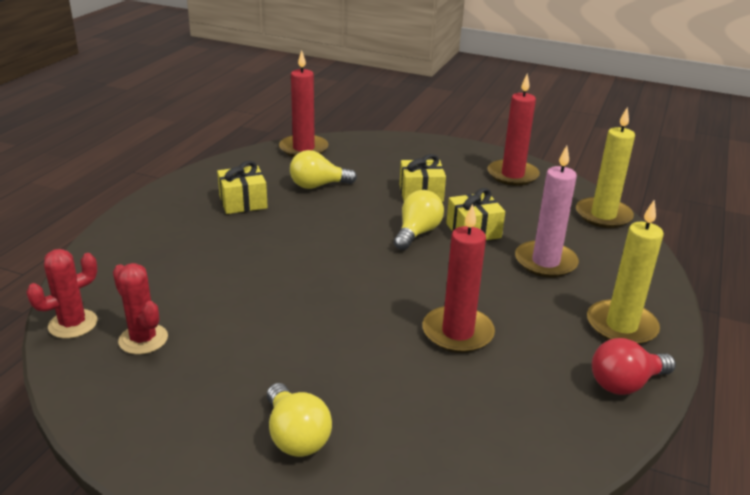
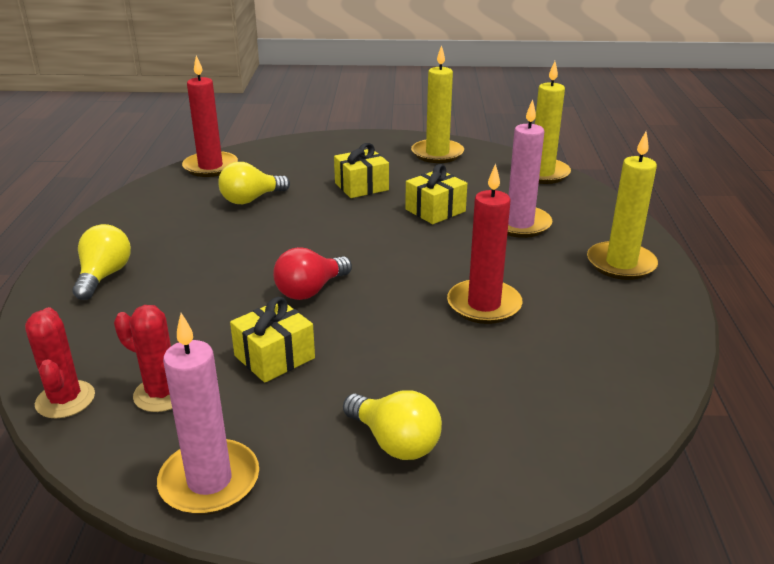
camera: 20 degrees left, 0 degrees up
(73, 324) = (65, 400): red cactus -> red cactus turned 45 degrees counterclockwise
(132, 423) = (209, 481): none -> pink candle
(243, 202) = (180, 231): yellow gift -> yellow gift (274, 357)
(417, 233) = (383, 223): yellow light bulb -> yellow light bulb (104, 276)
(512, 175) = (437, 154): red candle -> yellow candle
(625, 383) = (657, 311): red light bulb -> red light bulb (310, 290)

